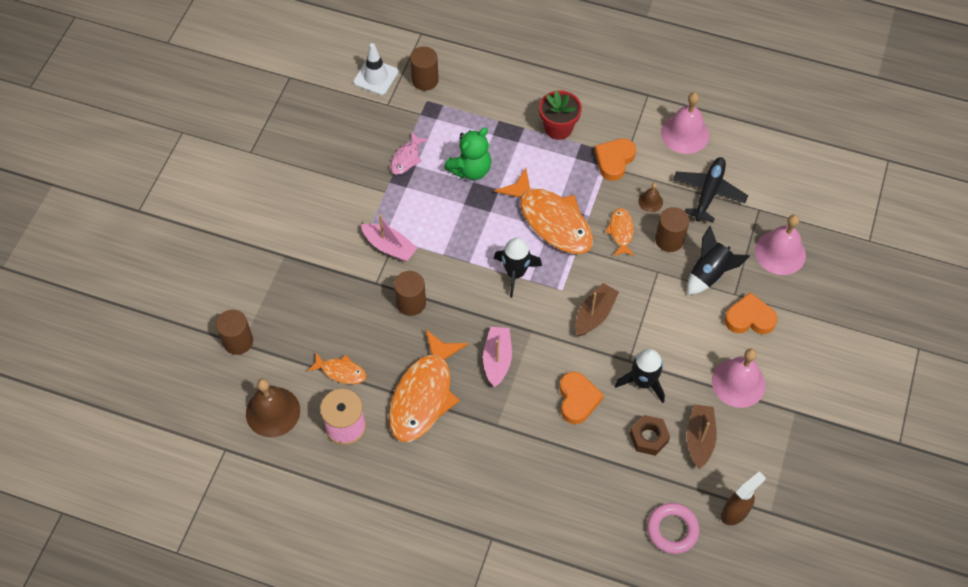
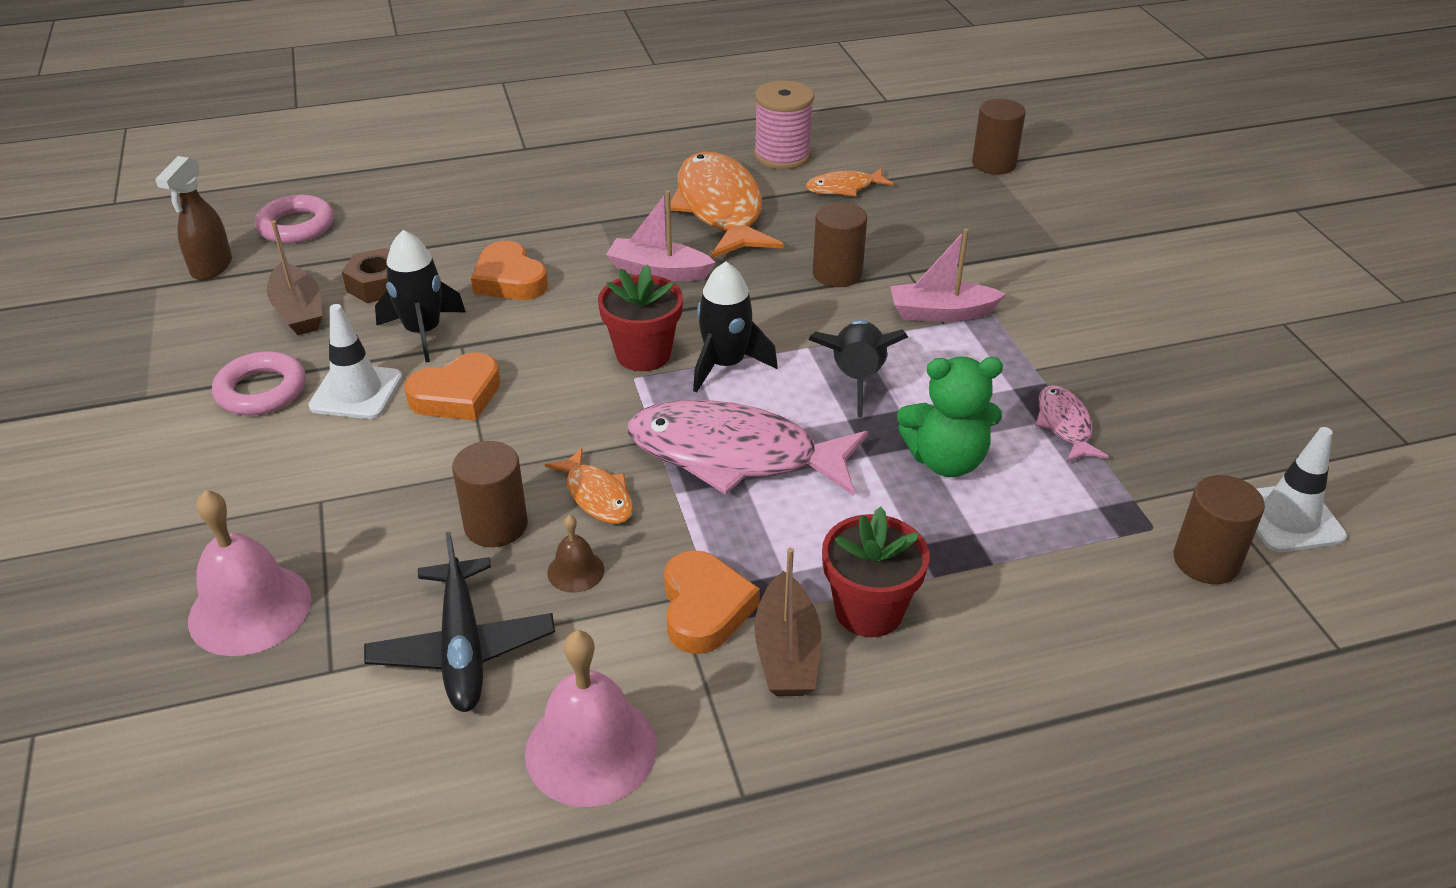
camera: 145 degrees right, 20 degrees down
(273, 412) = (876, 136): brown bell -> none
(470, 169) = (946, 460): green teddy bear -> green teddy bear turned 105 degrees counterclockwise
(497, 359) = (658, 271): pink boat -> pink boat turned 135 degrees clockwise
(547, 302) = (643, 354): none -> red flower pot
(551, 220) = (734, 455): orange fish -> pink fish
(594, 314) = (556, 371): brown boat -> brown boat (786, 652)
(694, 355) = (356, 392): none -> white traffic cone
(709, 274) = (385, 509): black rocket -> black rocket (856, 379)
(738, 382) = (261, 390): pink bell -> pink ring
(749, 318) = (275, 478): orange heart -> orange heart (457, 395)

